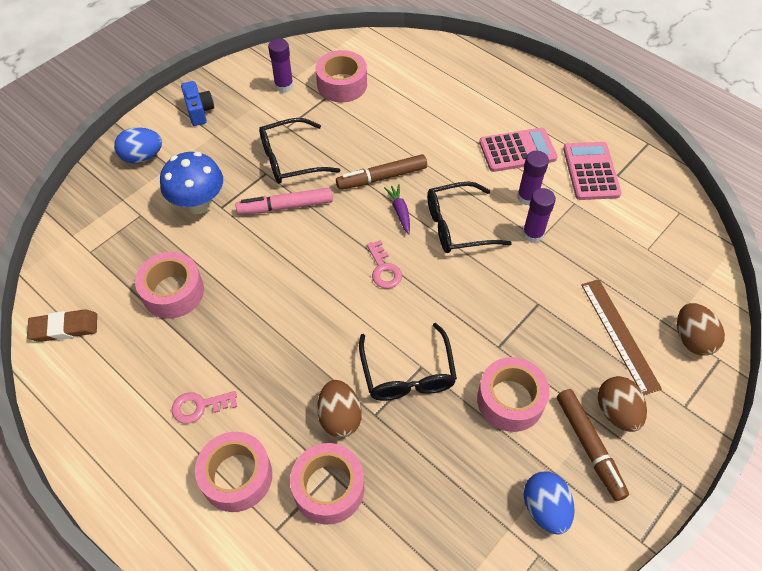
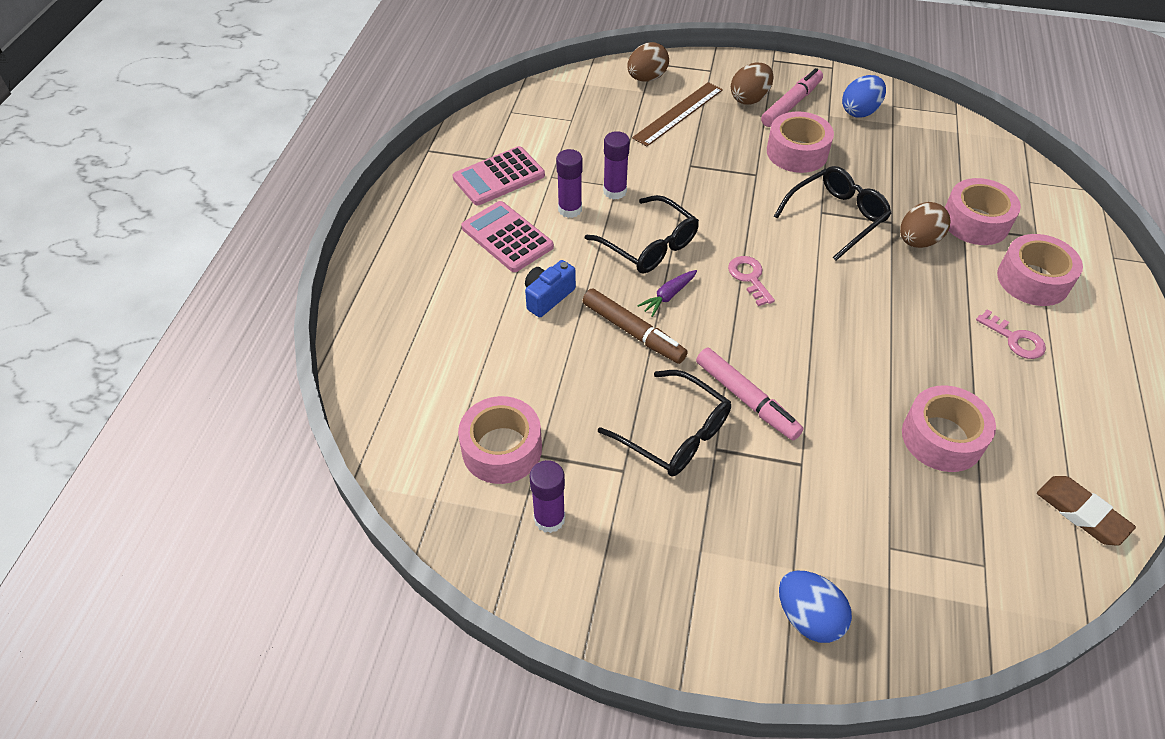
camera: 120 degrees left, 5 degrees down
(199, 111) = (673, 601): blue camera -> blue camera (548, 297)
(199, 204) = (818, 491): blue mushroom -> none
(384, 269) = (749, 278): pink key -> pink key turned 60 degrees counterclockwise
(589, 446) = (791, 104): brown marker -> pink marker

